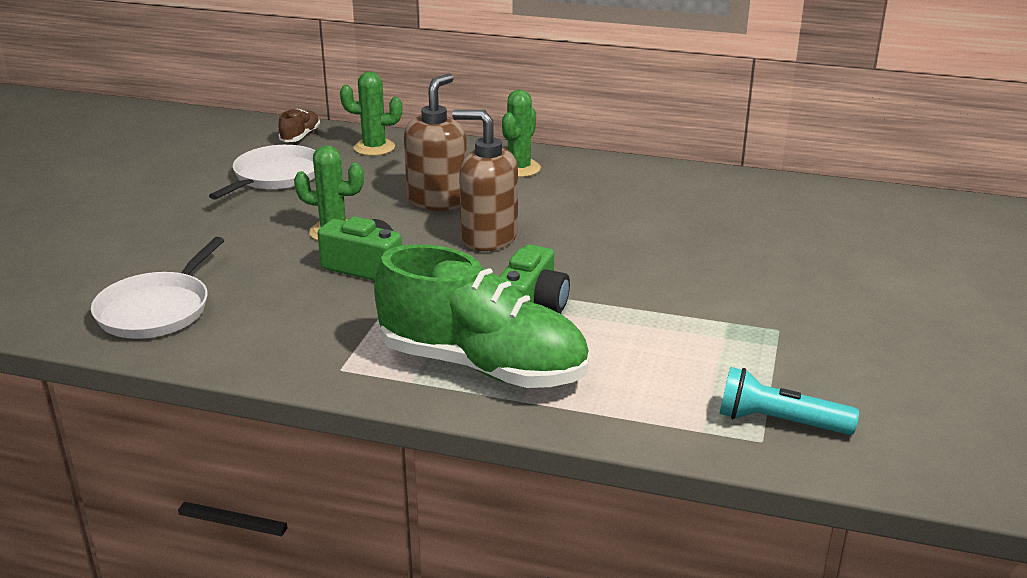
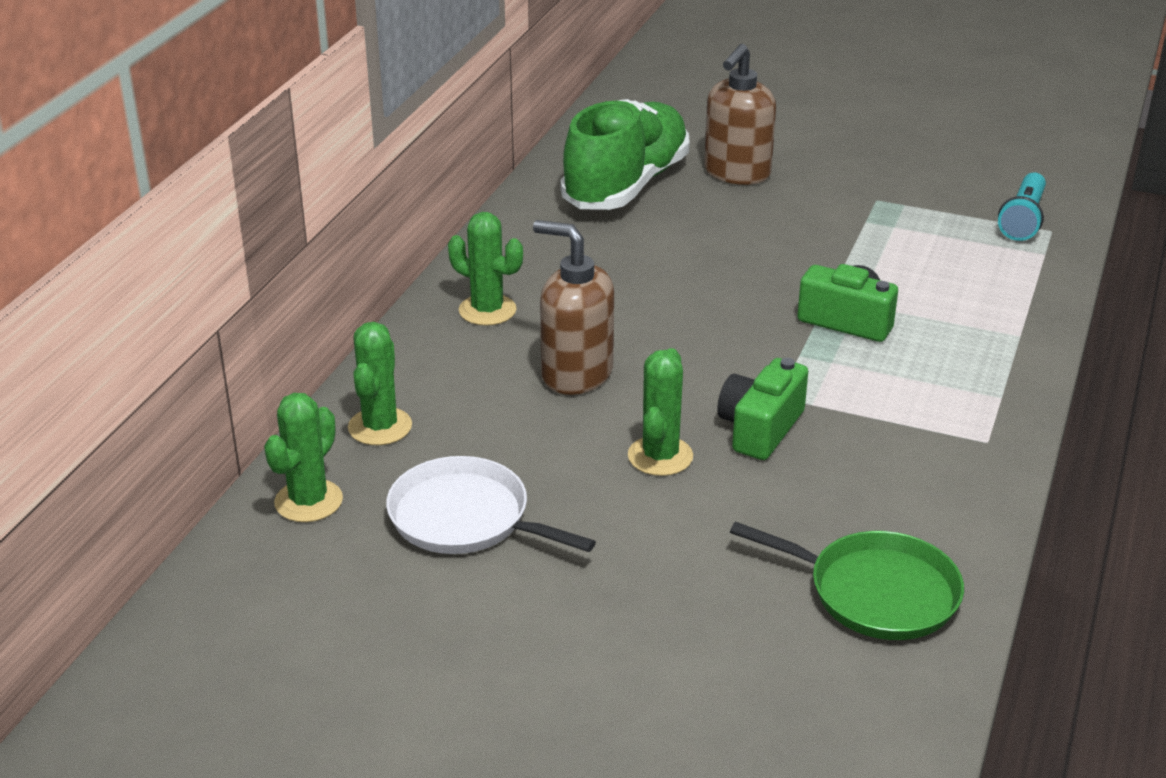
camera: 85 degrees left, 5 degrees up
(157, 310) = (875, 592): white pan -> green pan
(300, 136) = (308, 501): brown shoe -> green cactus
(482, 366) = (966, 354): green shoe -> green shoe (626, 185)
(488, 238) = (686, 340): brown soap dispenser -> brown soap dispenser (736, 173)

